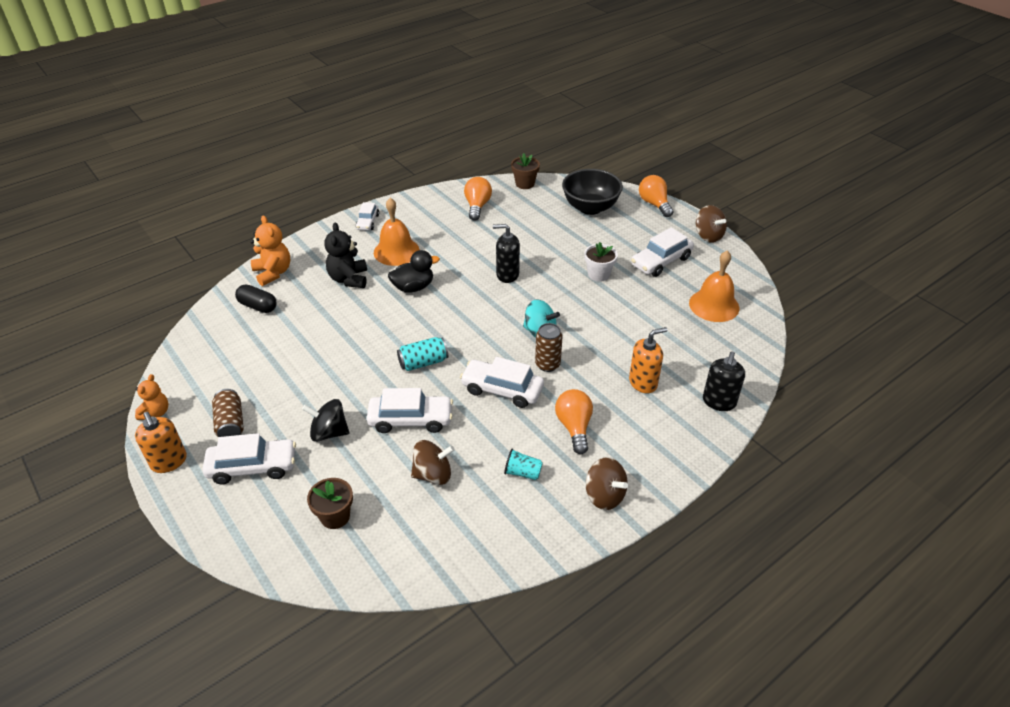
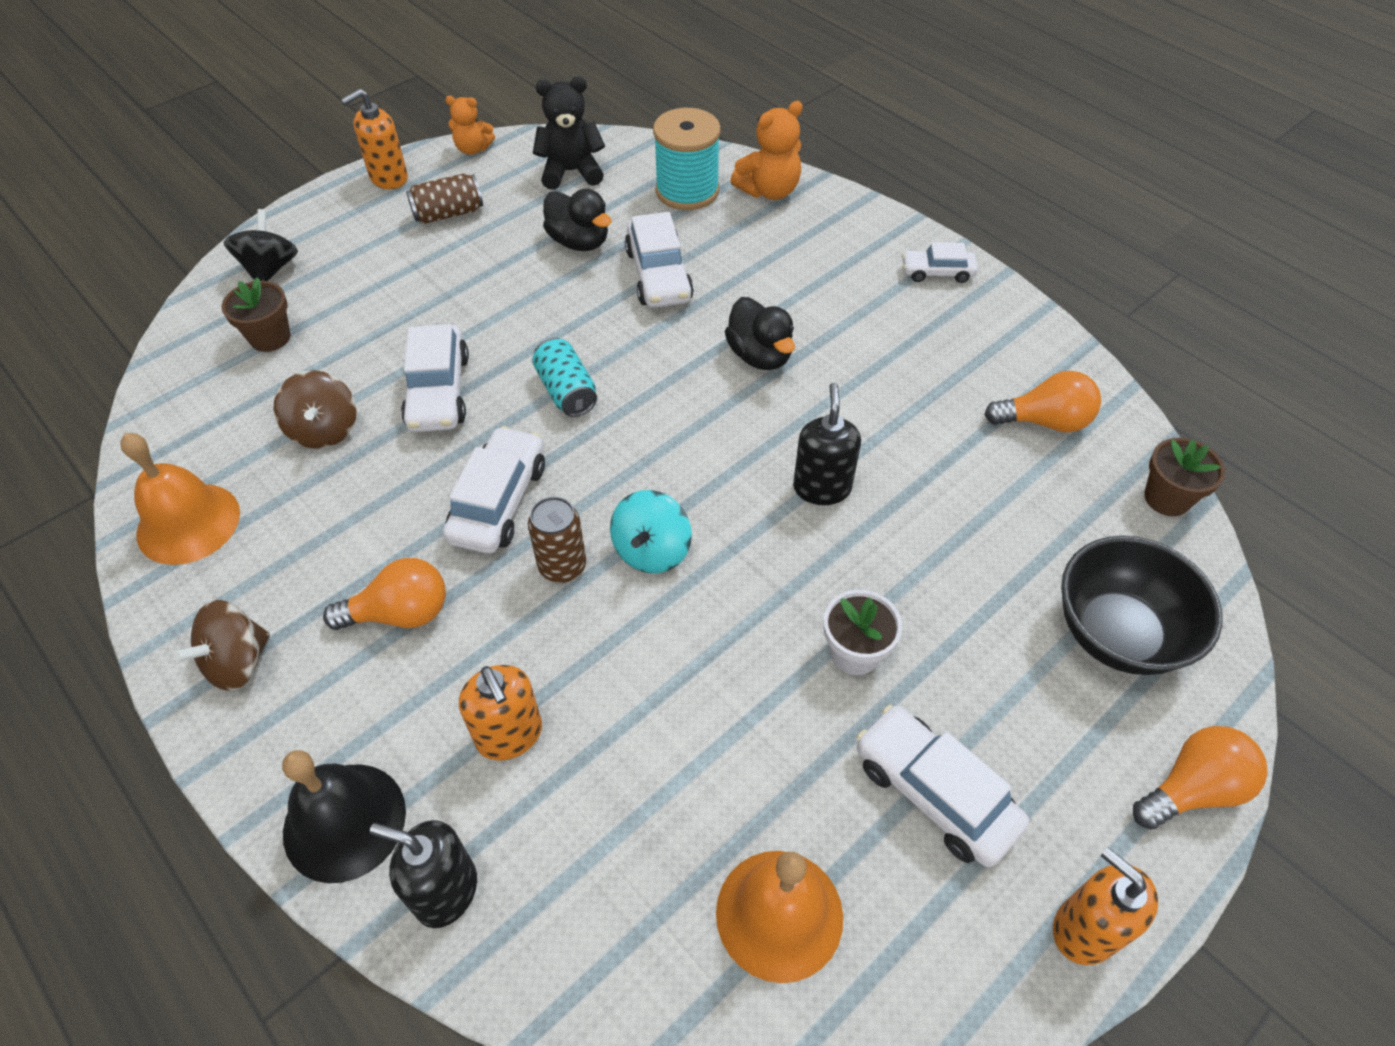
camera: 85 degrees right, 10 degrees up
(252, 467) = (368, 248): white car -> white car (658, 275)
(258, 306) = (687, 191): black capsule -> turquoise spool
(289, 356) = (579, 242): none -> black duck
(329, 432) = (422, 307): black spinning top -> black spinning top (270, 269)
(349, 279) = (768, 274): black teddy bear -> black teddy bear (571, 172)
(396, 251) = (859, 321): orange bell -> orange bell (188, 523)
(523, 472) = (309, 542): turquoise cup -> none
(691, 440) = (344, 821): none -> black bell
(708, 236) = (1084, 929): brown spinning top -> orange soap dispenser

